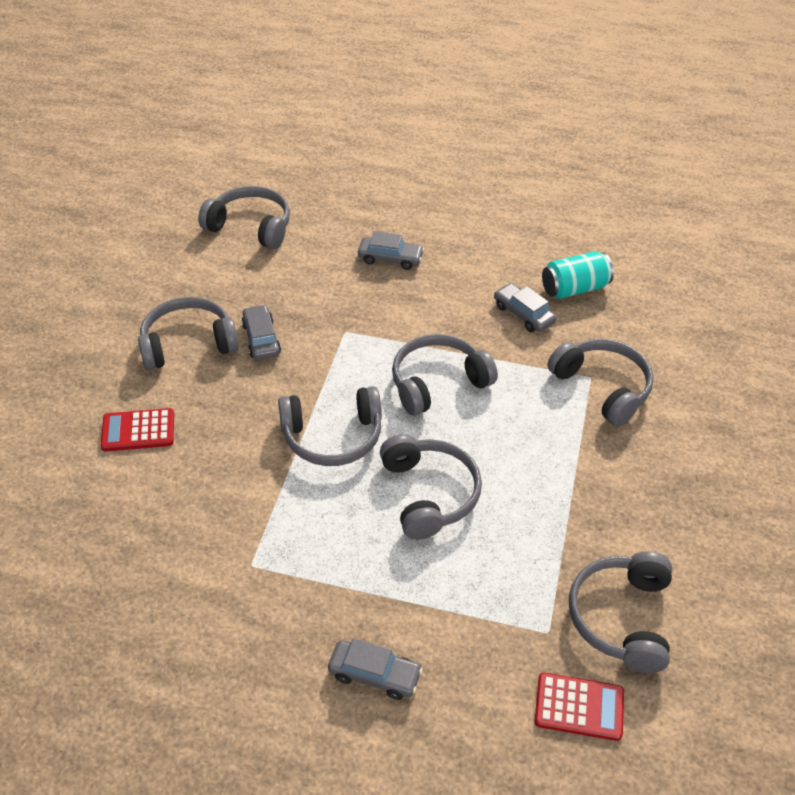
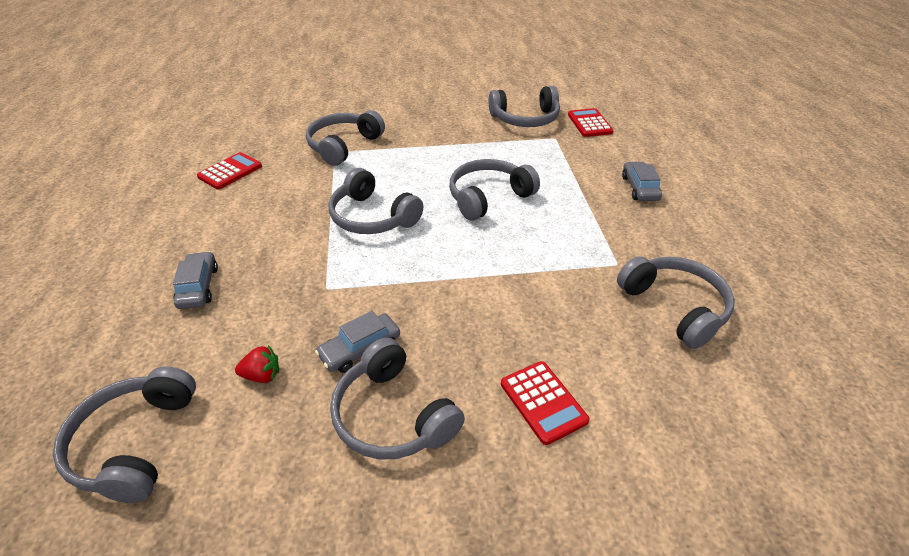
camera: 110 degrees left, 5 degrees down
(270, 284) = (262, 375): none -> red strawberry
(332, 436) = (464, 258): grey headphones -> grey headphones (675, 307)
(523, 314) = (270, 190): grey car -> none
(574, 288) = (230, 171): turquoise can -> red calculator

